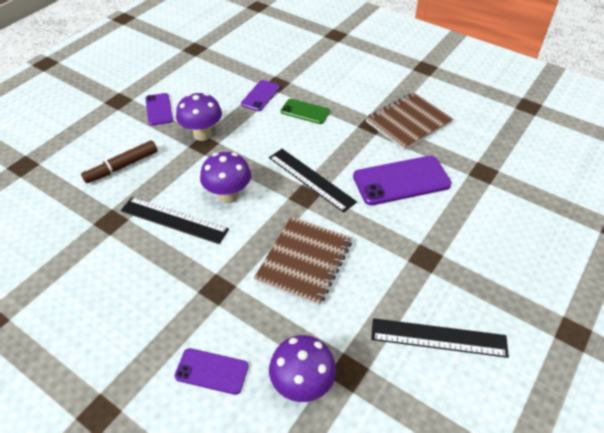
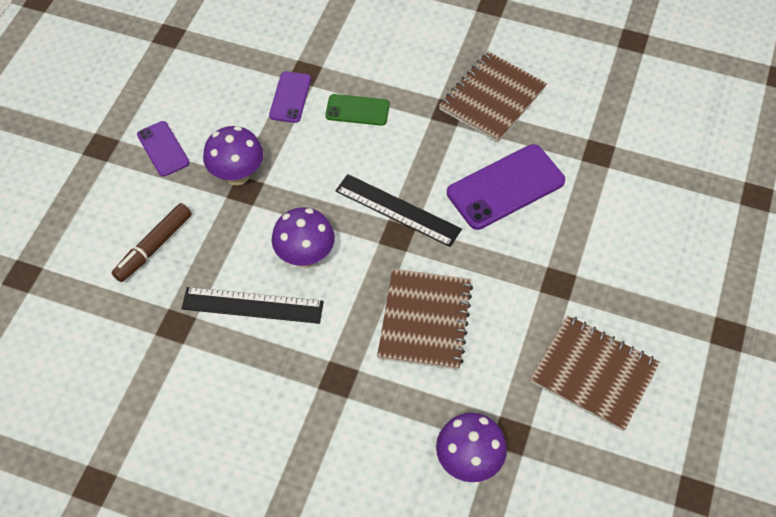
camera: 15 degrees left, 10 degrees up
(212, 371) = (369, 472): purple phone -> none
(438, 337) = (594, 374): black ruler -> brown notebook

